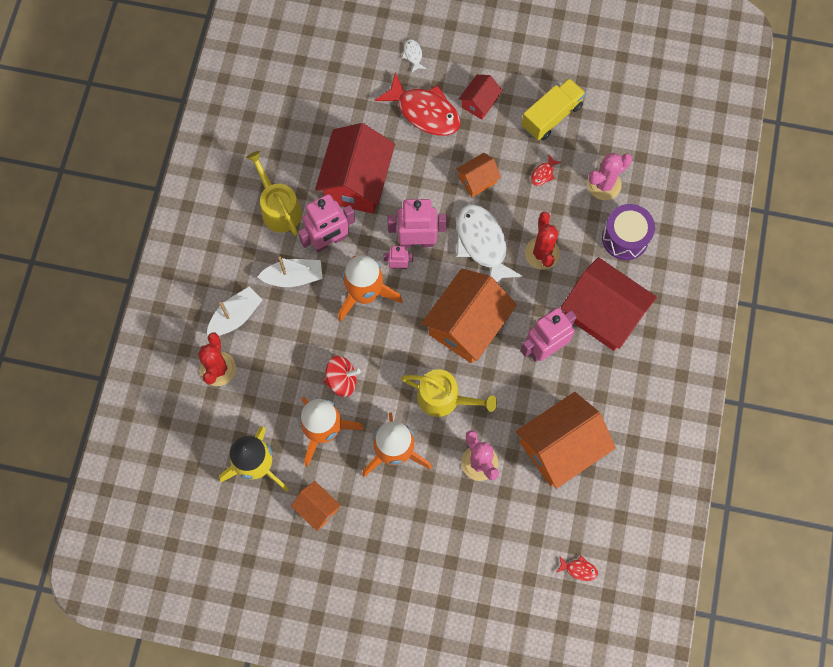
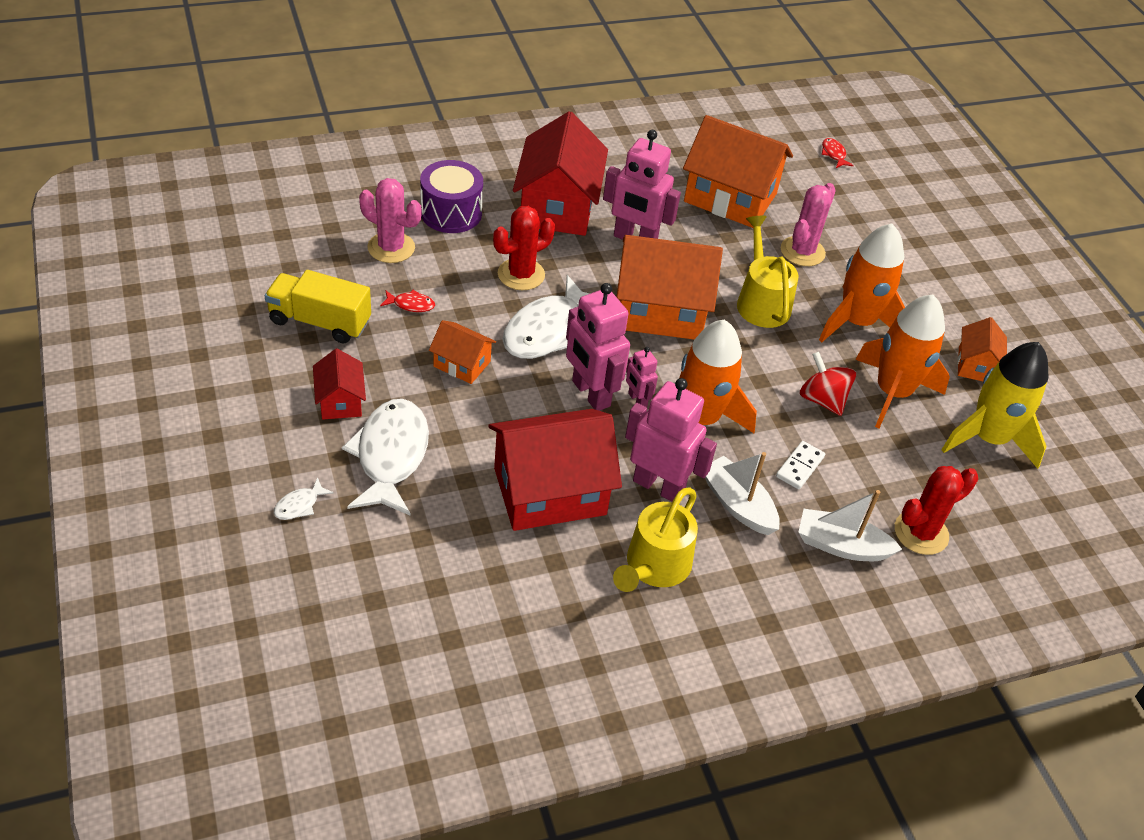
camera: 125 degrees left, 25 degrees down
(299, 330) = (800, 467): none -> white domino
(424, 112) = (391, 456): red fish -> white fish
(479, 102) = (340, 401): red house -> red house turned 75 degrees clockwise

